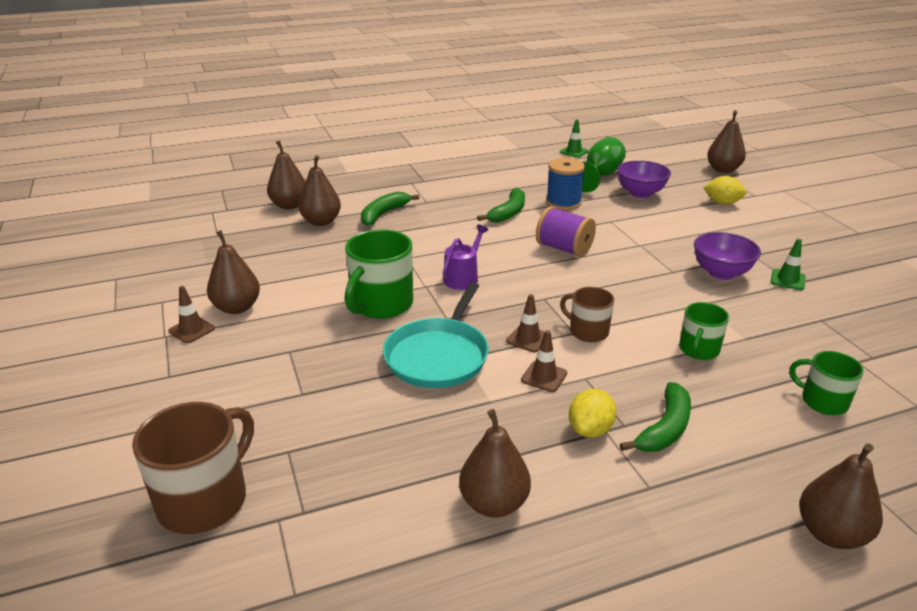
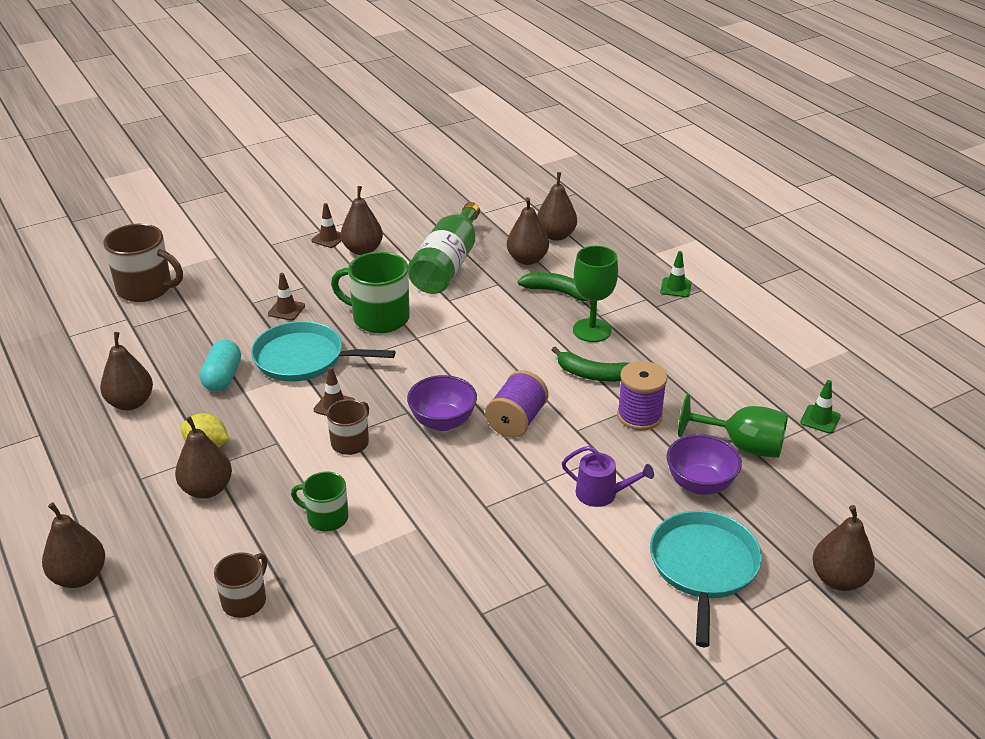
camera: 80 degrees right, 5 degrees up
(303, 260) = (447, 265): none -> green bottle
(447, 207) = (592, 330): none -> green goblet
(458, 418) = (223, 377): none -> turquoise capsule
(463, 278) = (436, 358): purple watering can -> purple watering can (601, 494)
(544, 377) = (277, 418): brown traffic cone -> brown traffic cone (286, 310)
(563, 203) = (639, 416): blue spool -> purple spool
(664, 428) = (207, 489): green banana -> brown pear
(721, 273) = (491, 548): purple bowl -> purple bowl (442, 422)
(722, 203) = (703, 567): yellow lemon -> turquoise pan
(787, 280) = (488, 609): green traffic cone -> green traffic cone (675, 288)
(823, 401) = (245, 600): green mug -> brown mug

